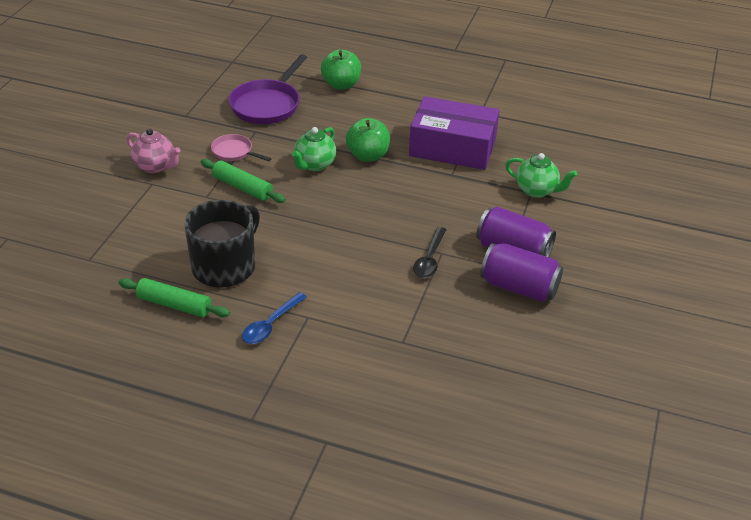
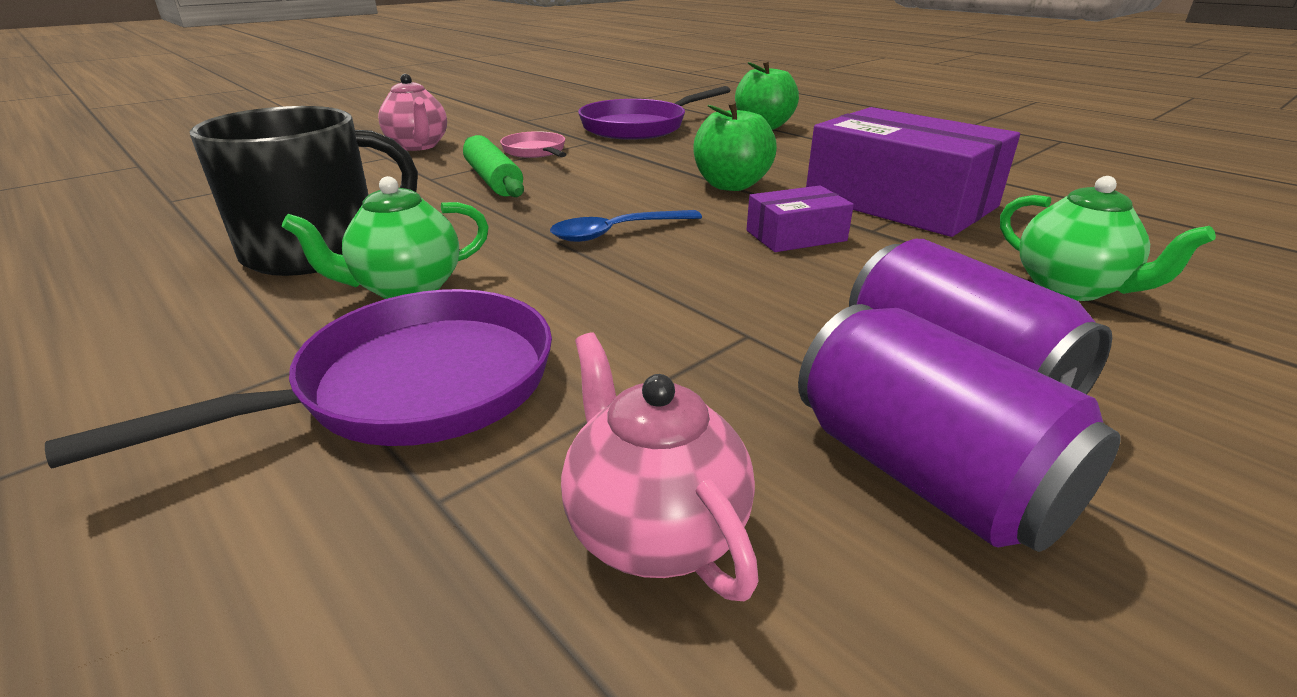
camera: 30 degrees right, 10 degrees down
(174, 304) = (152, 274): green rolling pin -> none
(271, 325) = (227, 352): blue spoon -> blue spoon (617, 232)
(314, 165) = (632, 179): green teapot -> green teapot (406, 288)
(353, 313) = (413, 387): none -> purple pan
(423, 189) = (796, 236): none -> purple box
(429, 259) = (708, 338): black spoon -> none
(463, 328) = (654, 530): none -> pink teapot

